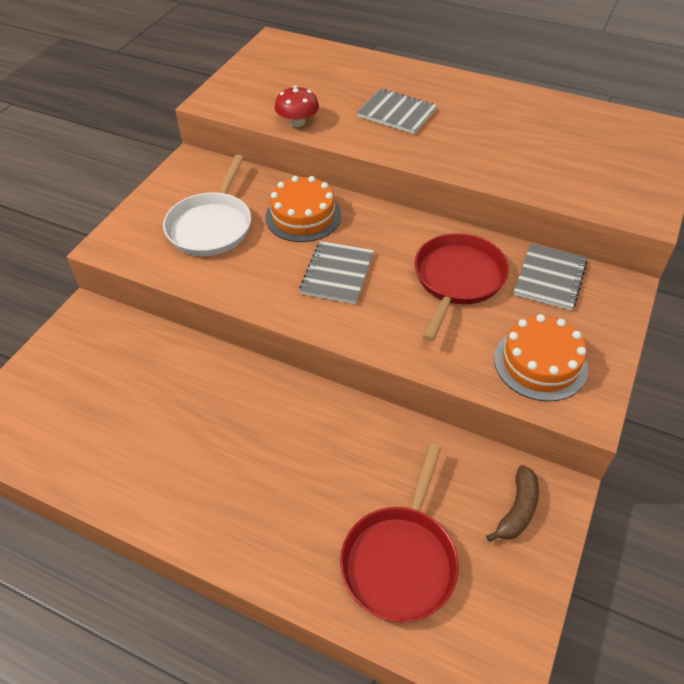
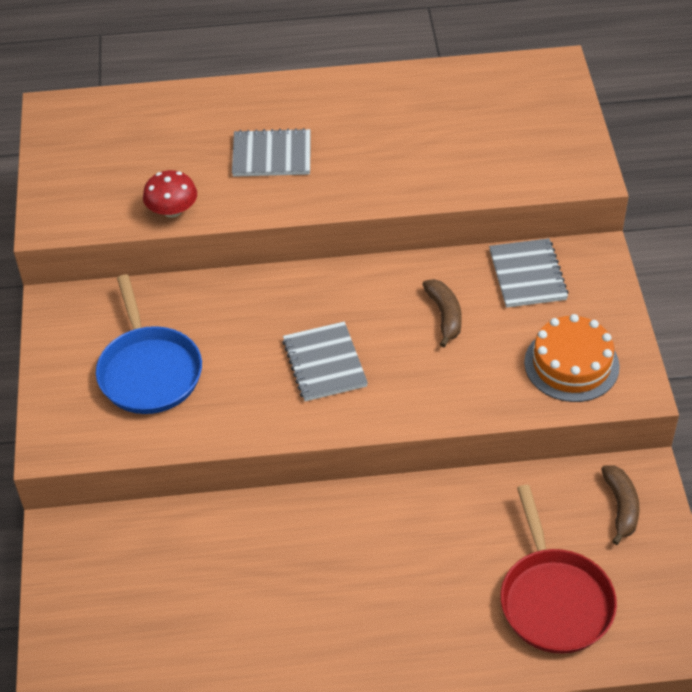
camera: 30 degrees left, 0 degrees up
(211, 226) = (149, 371): white pan -> blue pan
(303, 216) = (239, 315): orange cake -> none
(457, 280) = (444, 316): red pan -> brown banana

